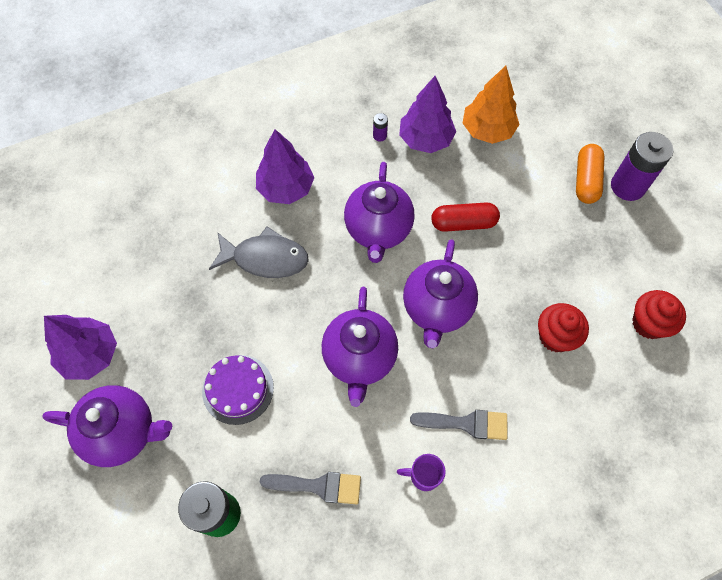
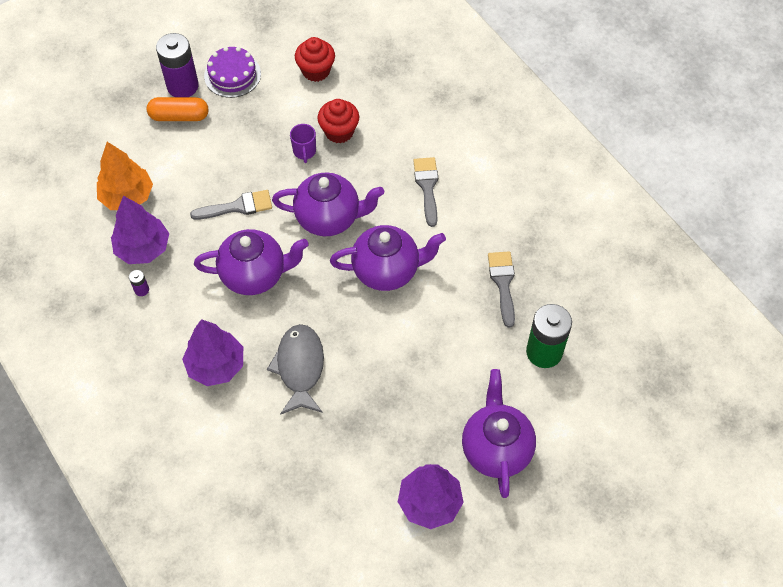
camera: 100 degrees left, 5 degrees down
(238, 389) = (435, 362): purple cake -> purple cake (232, 75)
(423, 476) = (476, 211): purple mug -> purple mug (304, 152)
(463, 223) = (237, 207): red capsule -> grey brush

